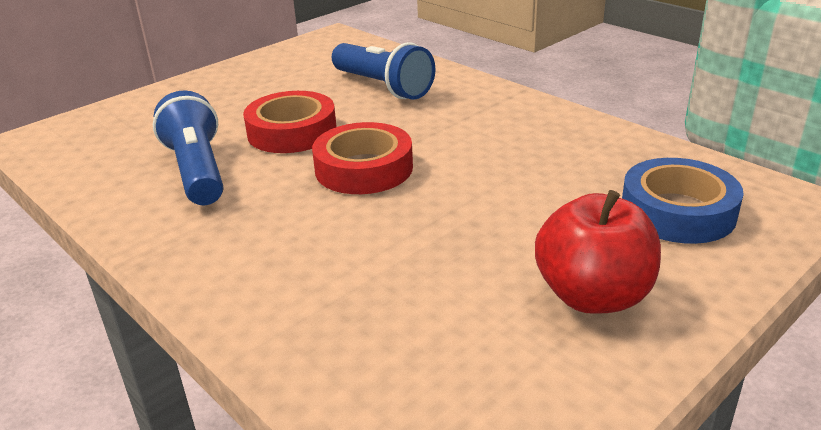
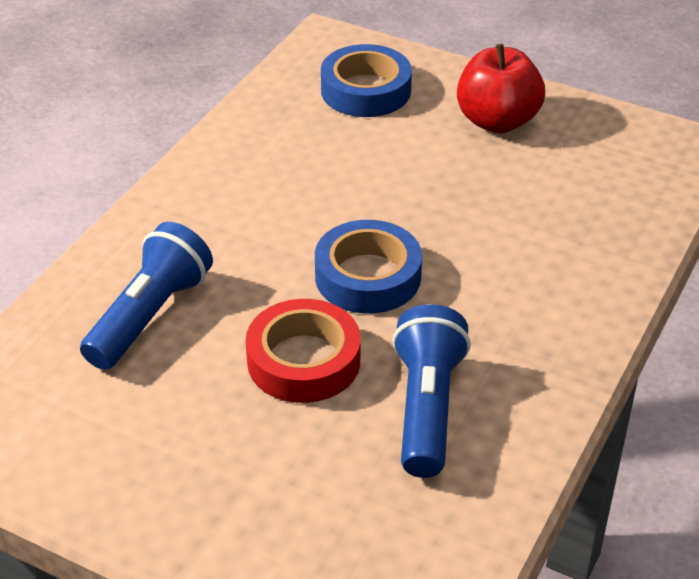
camera: 110 degrees left, 10 degrees up
(197, 171) = (427, 408): blue flashlight -> blue flashlight turned 135 degrees clockwise
(364, 168) = (368, 276): red tape -> blue tape

